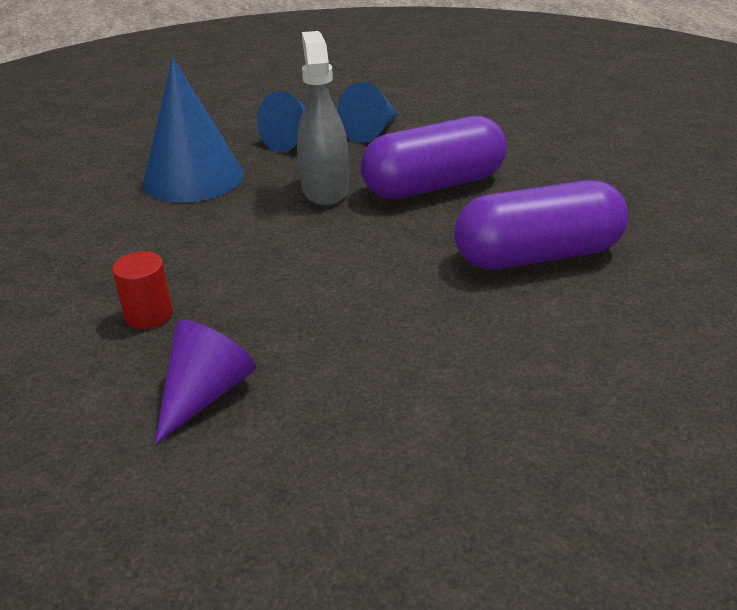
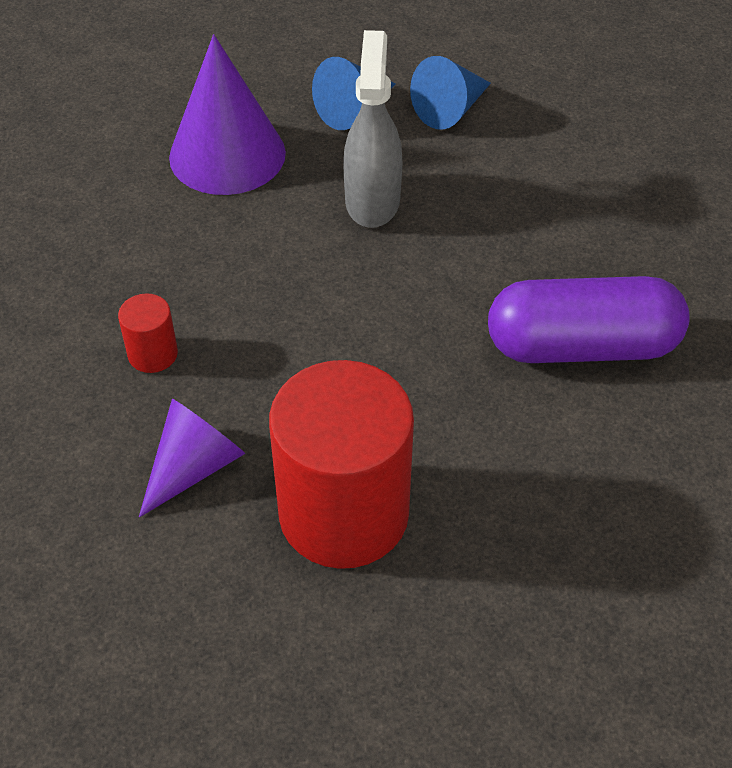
camera: 10 degrees right, 15 degrees up
(193, 177) = (227, 154): blue cone -> purple cone
(364, 408) = (343, 513): none -> red cylinder
(434, 185) = (499, 216): purple capsule -> none

